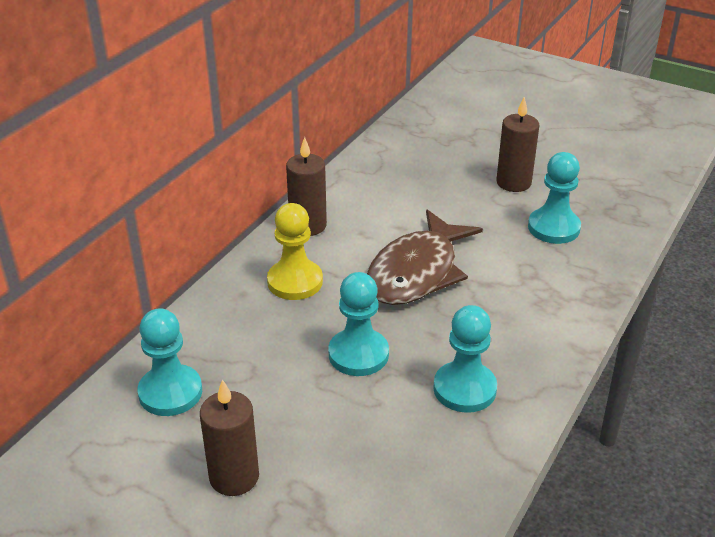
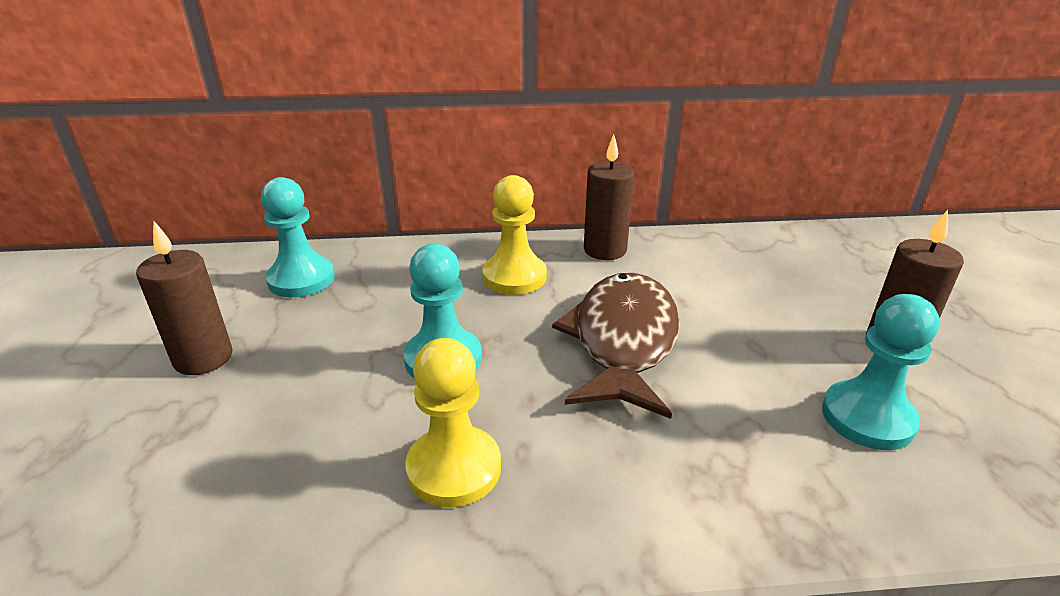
camera: 55 degrees right, 5 degrees down
(417, 272) = (623, 342): brown fish -> brown fish turned 105 degrees clockwise
(464, 389) = (454, 468): turquoise pawn -> yellow pawn

